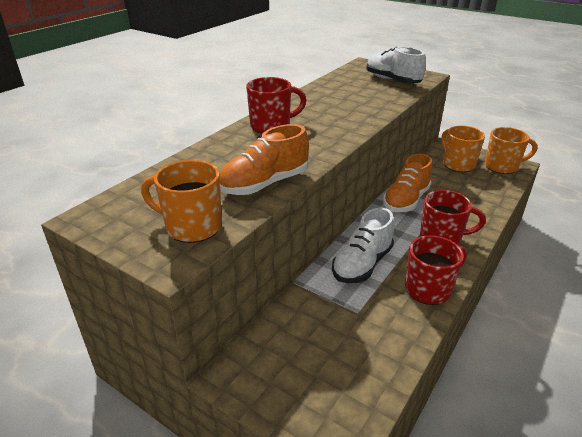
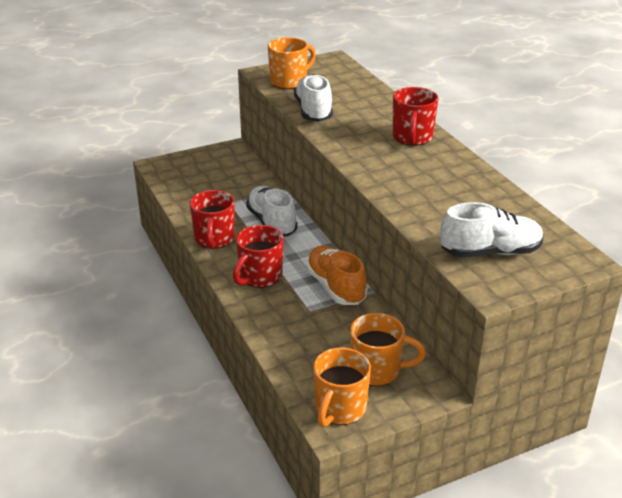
camera: 120 degrees right, 0 degrees up
(264, 184) = (313, 111): orange shoe -> white shoe

